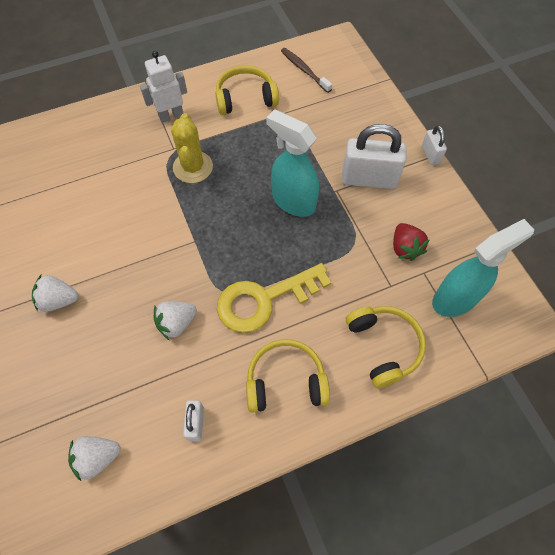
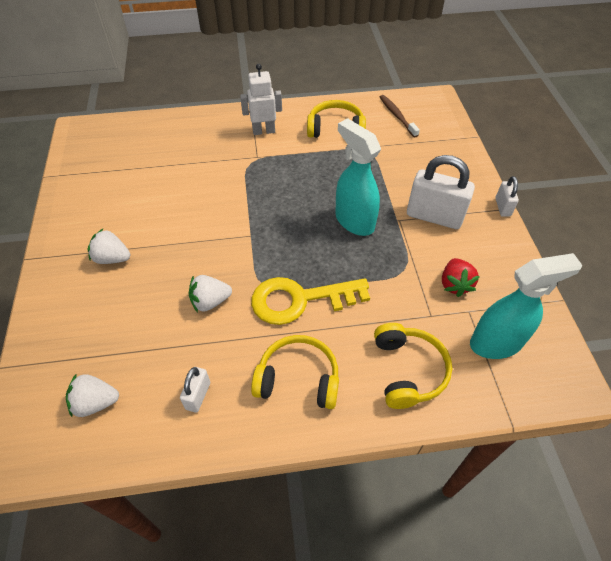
camera: 15 degrees right, 10 degrees down
(193, 167) = (269, 175): yellow cactus -> none

